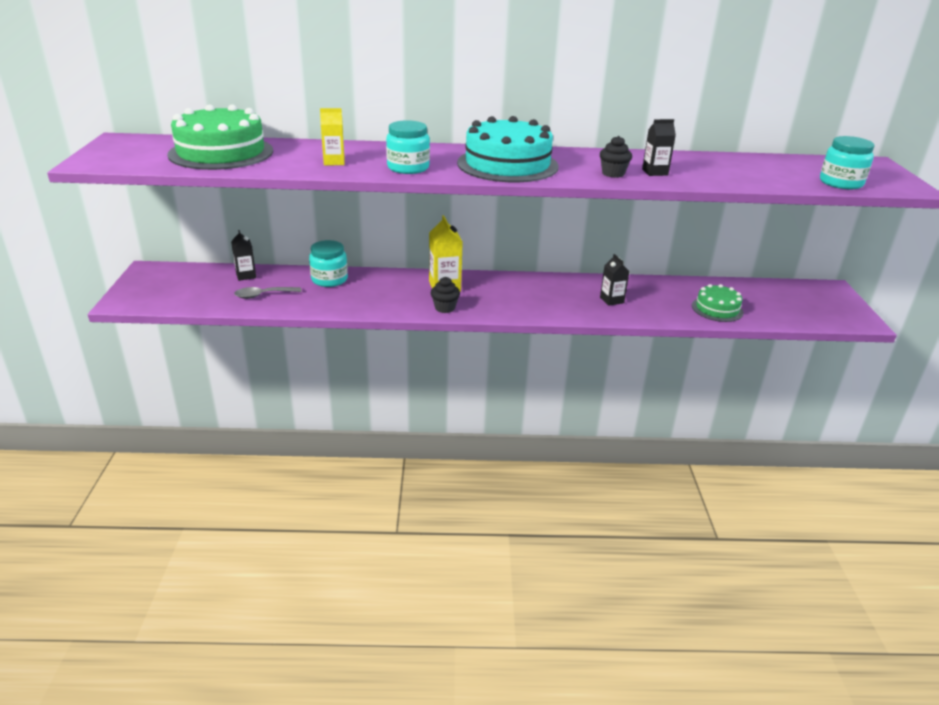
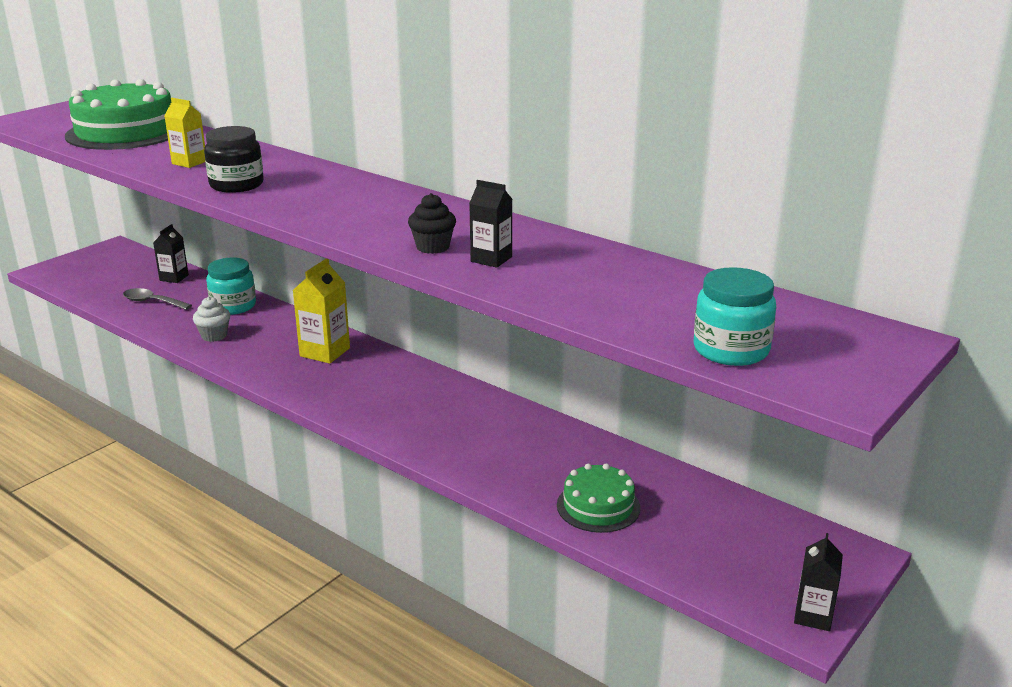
camera: 40 degrees right, 5 degrees down
(354, 301) = (214, 336): none -> white cupcake
(408, 168) = (236, 185): turquoise jar -> black jar
(445, 308) = (280, 375): black cupcake -> none
(507, 164) = (344, 206): turquoise cake -> none
(611, 300) = (478, 438): black carton -> black carton (813, 616)

